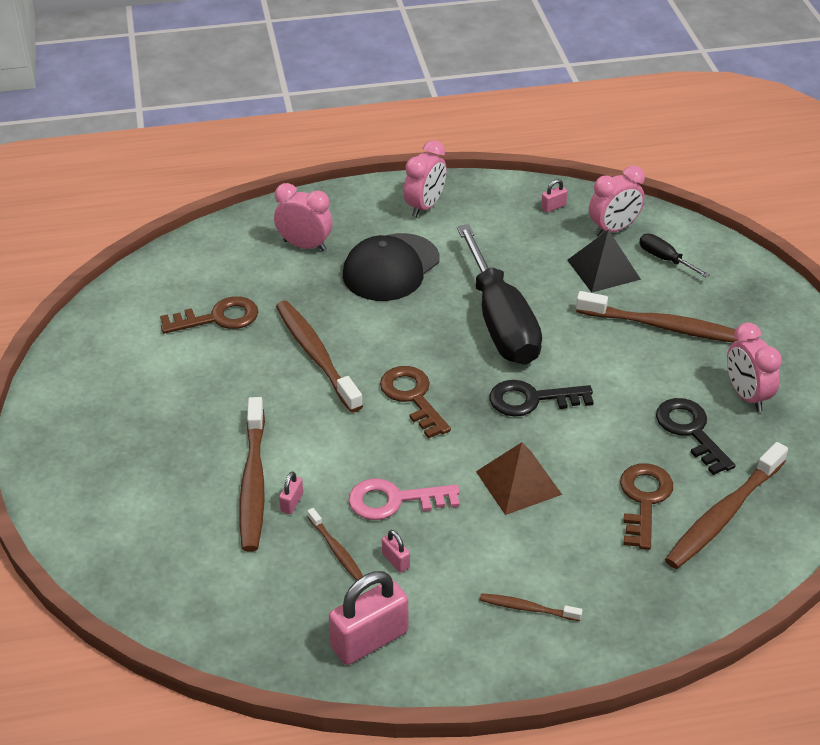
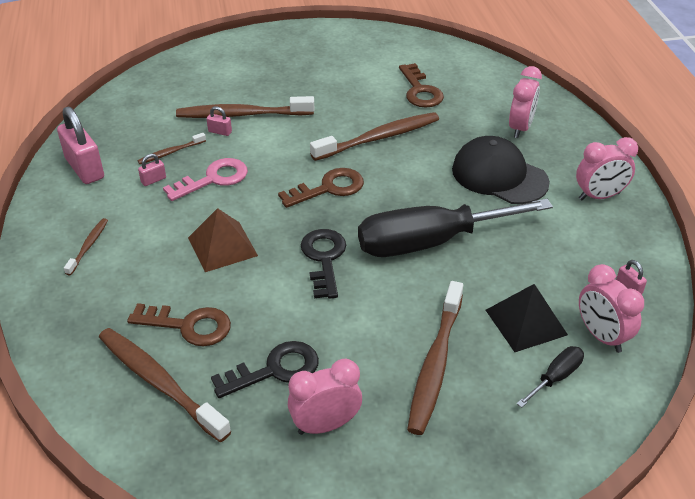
camera: 90 degrees right, 0 degrees up
(394, 500) = (213, 179): pink key -> pink key turned 60 degrees clockwise
(425, 206) = (599, 196): pink clock -> pink clock turned 45 degrees counterclockwise

